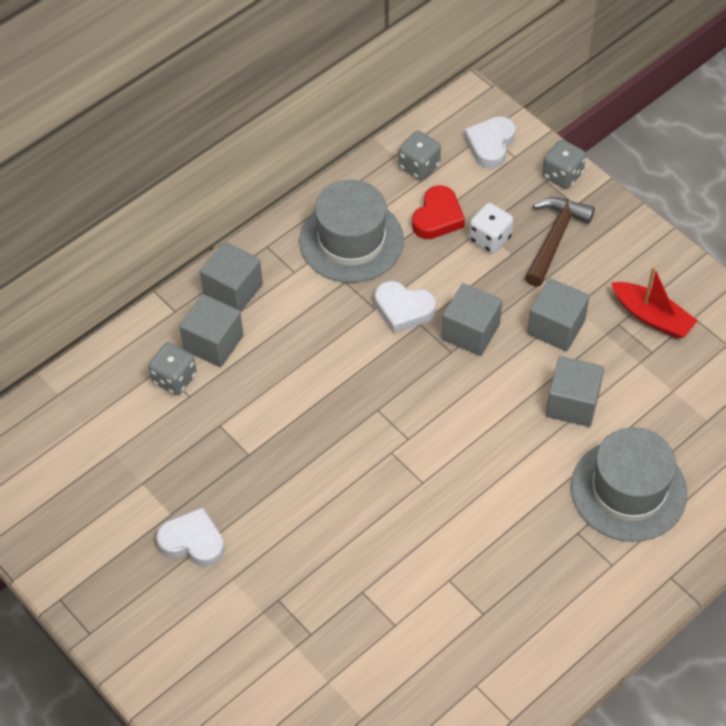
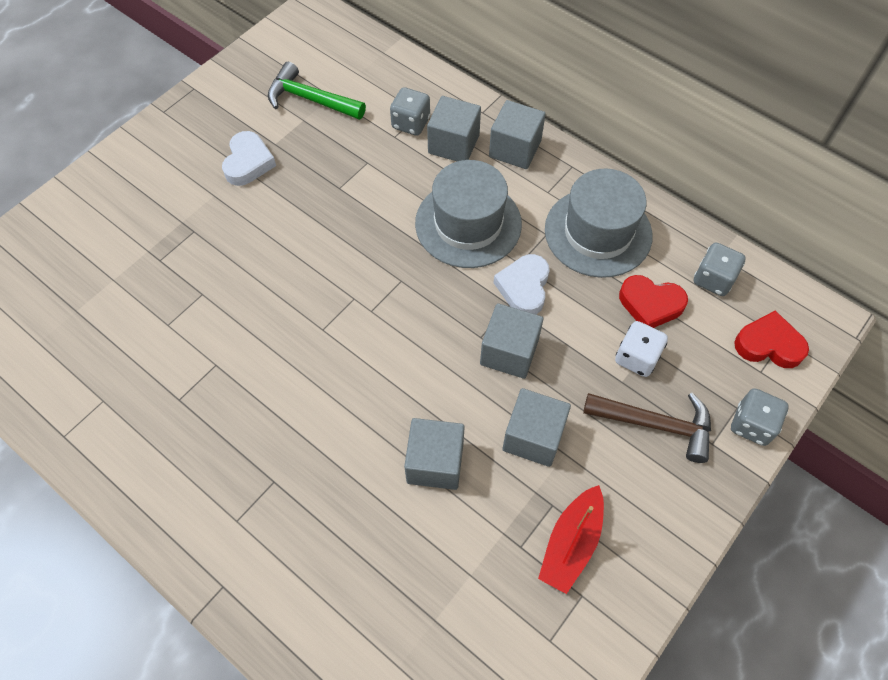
camera: 80 degrees right, 5 degrees up
(112, 474) = (310, 99): none -> green hammer
(490, 145) = (768, 344): white heart -> red heart
(628, 490) = (330, 532): grey hat -> grey hat (468, 223)

